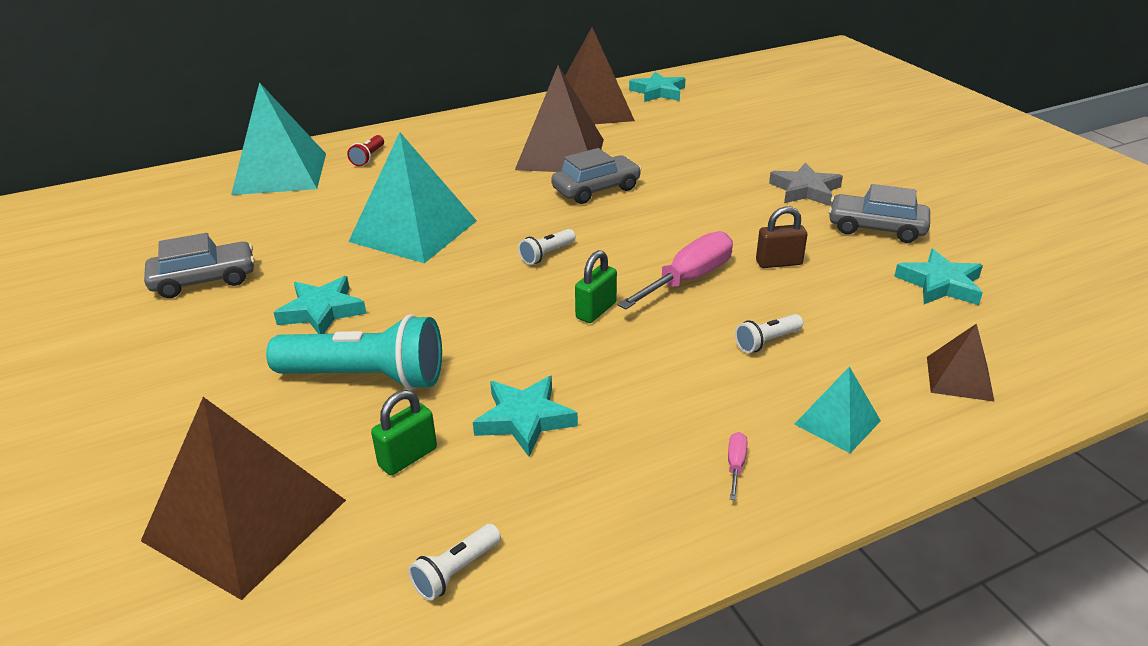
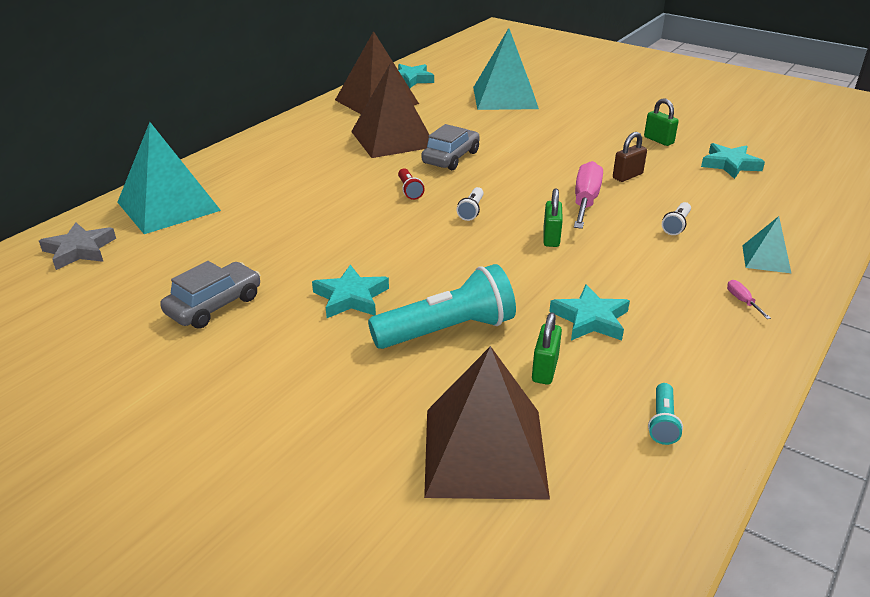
camera: 30 degrees left, 0 degrees up
(368, 157) = (235, 176): red flashlight -> red flashlight (409, 190)
(413, 231) = (348, 221): turquoise pyramid -> turquoise pyramid (505, 97)
(456, 571) = (662, 422): white flashlight -> turquoise flashlight
(805, 190) = (590, 126): grey star -> grey star (79, 250)
(876, 228) = (658, 140): grey car -> green padlock
(959, 378) = (797, 214): brown pyramid -> none

